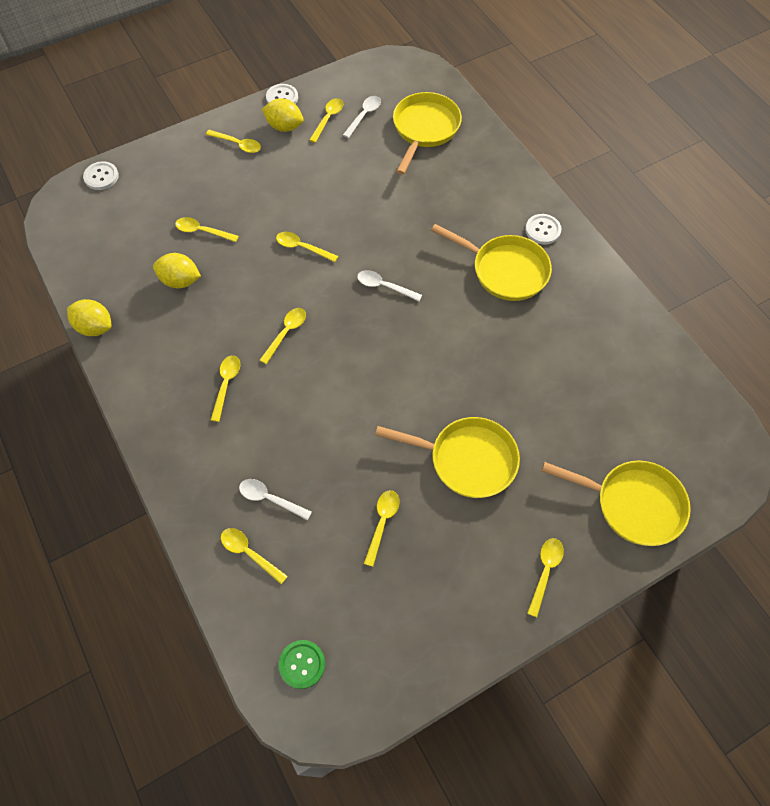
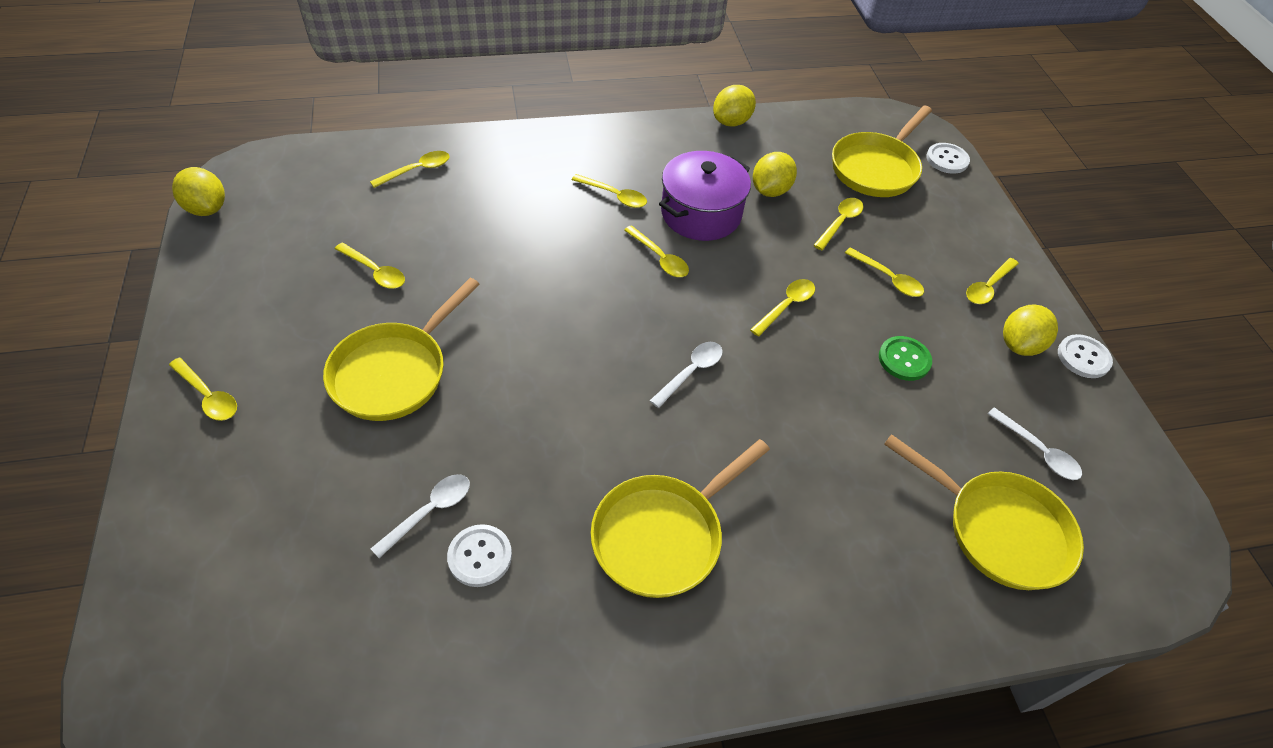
camera: 105 degrees right, 10 degrees down
(225, 319) = (701, 213): none -> purple pot
(270, 499) = (462, 196): white spoon -> white spoon (429, 512)
(302, 664) = (287, 178): green button -> green button (904, 359)
(328, 119) = (1032, 401): yellow spoon -> yellow spoon (888, 278)
(369, 712) = (207, 208): none -> yellow lemon
(542, 230) = (726, 631): white button -> white button (480, 556)
(633, 504) = (206, 535): yellow pan -> yellow pan (876, 168)

